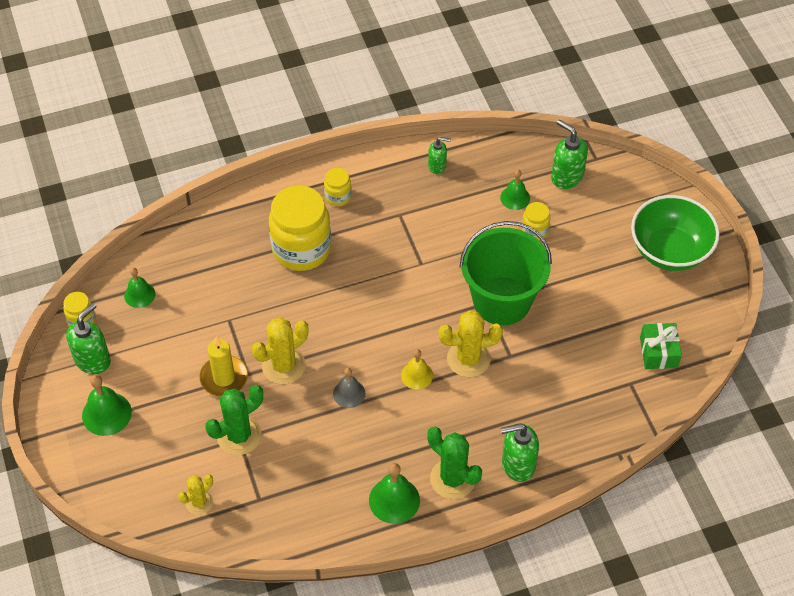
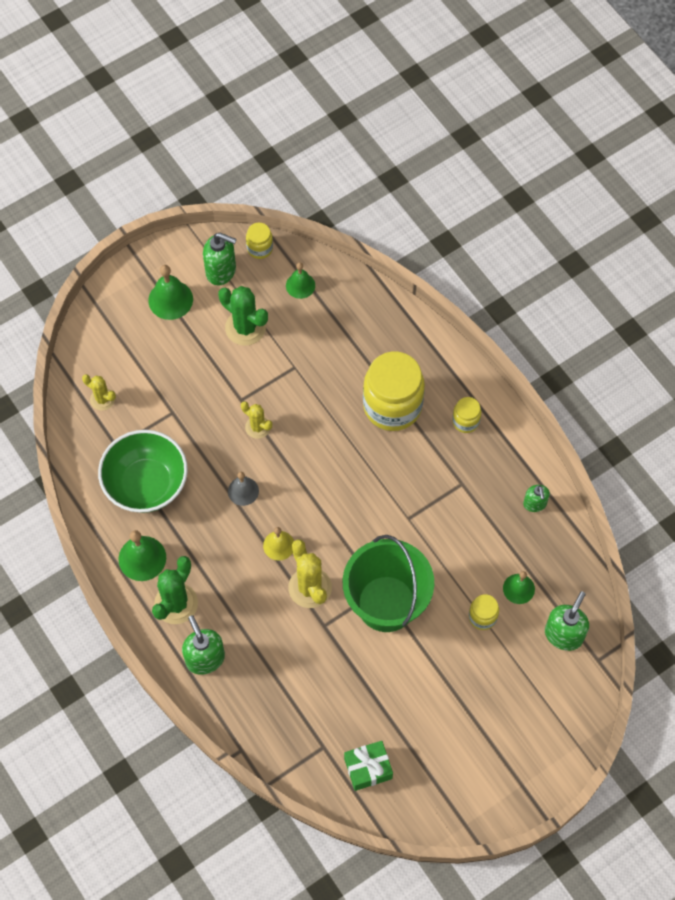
camera: 75 degrees right, 10 degrees up
(224, 378) = (231, 381): yellow candle -> none
(239, 435) = (175, 411): green cactus -> green cactus (245, 328)
(283, 366) = (257, 427): yellow cactus -> yellow cactus, size x0.60
(669, 250) = (499, 758): green bowl -> green bowl (146, 484)

